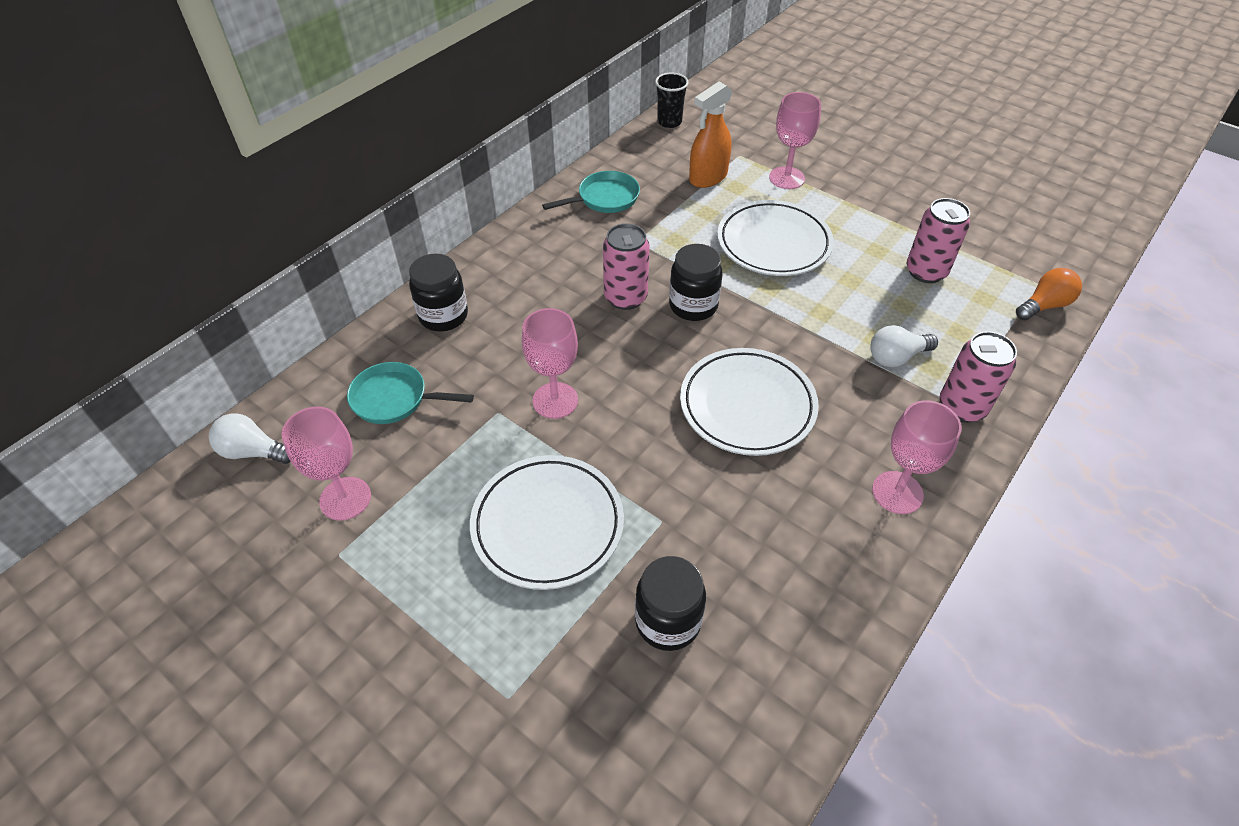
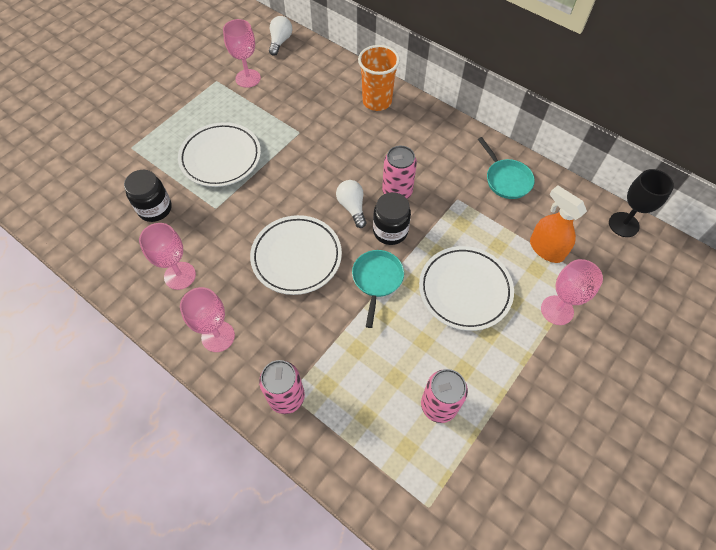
camera: 90 degrees right, 10 degrees up
(394, 399) = (312, 88): turquoise pan -> turquoise pan (377, 280)
(443, 316) = (377, 101): black jar -> orange cup
(555, 400) = (306, 157): pink goblet -> pink goblet (180, 275)
(669, 122) = (623, 224): black cup -> black goblet
(896, 357) = (338, 360): white light bulb -> white light bulb (352, 207)
(1044, 305) = (399, 502): orange light bulb -> none

